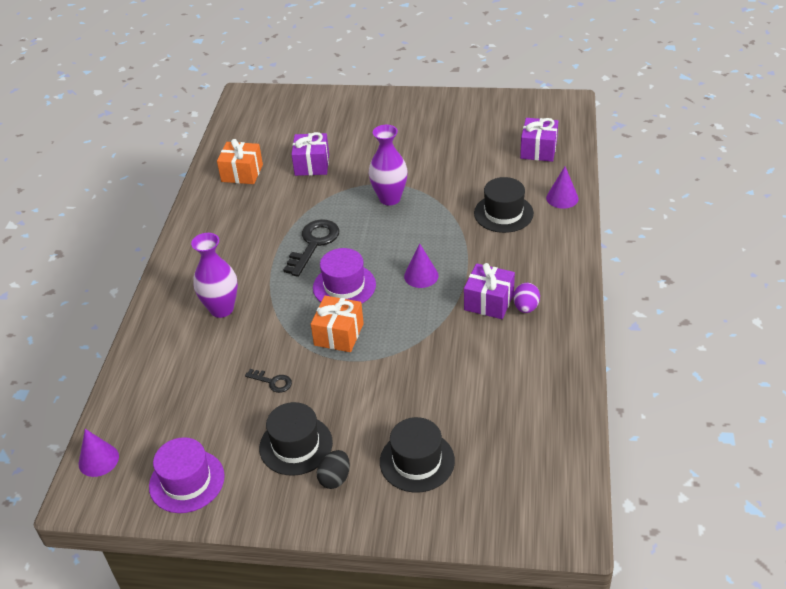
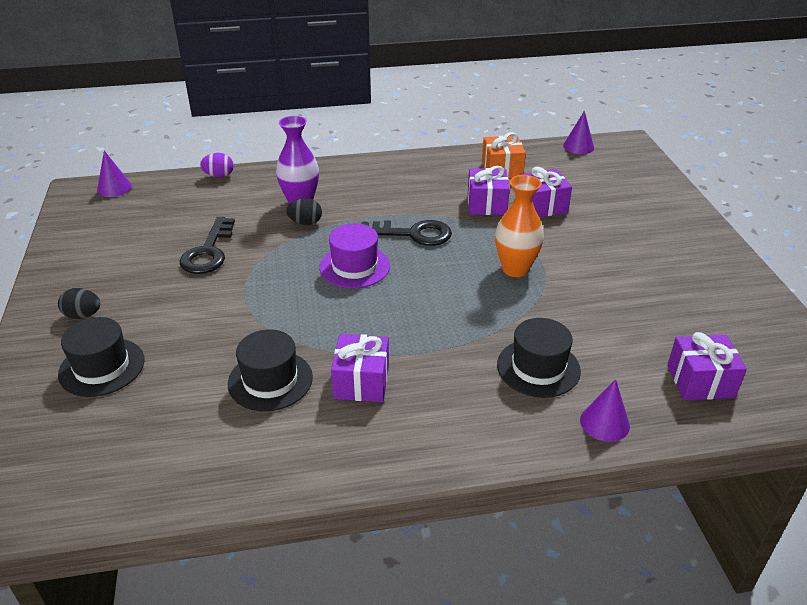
camera: 70 degrees right, 5 degrees down
(187, 481) = (88, 234): purple hat -> none
(259, 309) = (305, 223): none -> black egg
(272, 382) = (208, 252): black key -> black key, size x1.93
(292, 193) = (486, 204): none -> purple gift
(296, 445) = (127, 283): black hat -> black hat (270, 380)
(339, 334) = (281, 278): orange gift -> none
(390, 198) = (515, 269): purple vase -> orange vase
(421, 276) = (390, 317): purple cone -> purple cone (578, 146)
(526, 307) = (361, 418): purple egg -> purple egg (219, 176)

